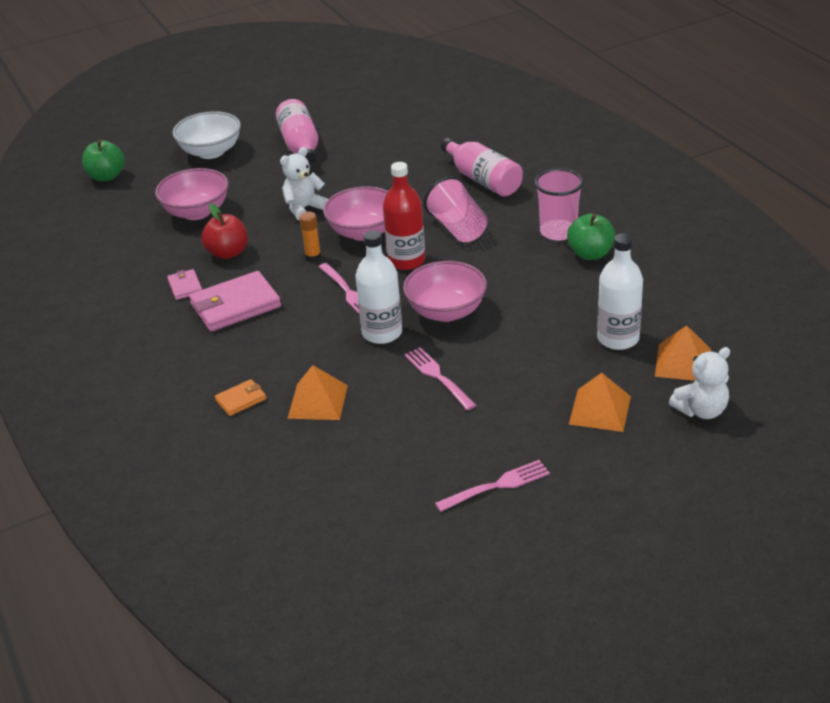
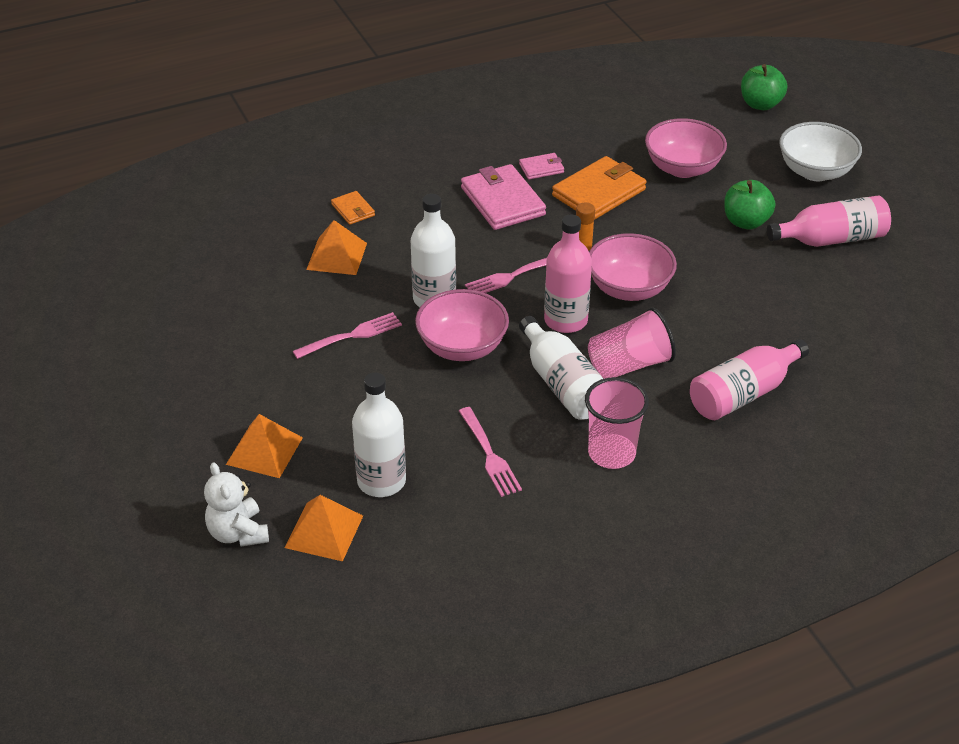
camera: 90 degrees right, 5 degrees up
(228, 253) = (599, 192): red apple -> orange wallet
(304, 208) = (683, 244): white teddy bear -> none
(406, 260) = (566, 320): red bottle -> pink bottle
(486, 257) = (562, 384): none -> white bottle
(496, 486) = (180, 366): pink fork -> pink fork (489, 454)
(590, 254) = (558, 478): green apple -> green apple (746, 222)

